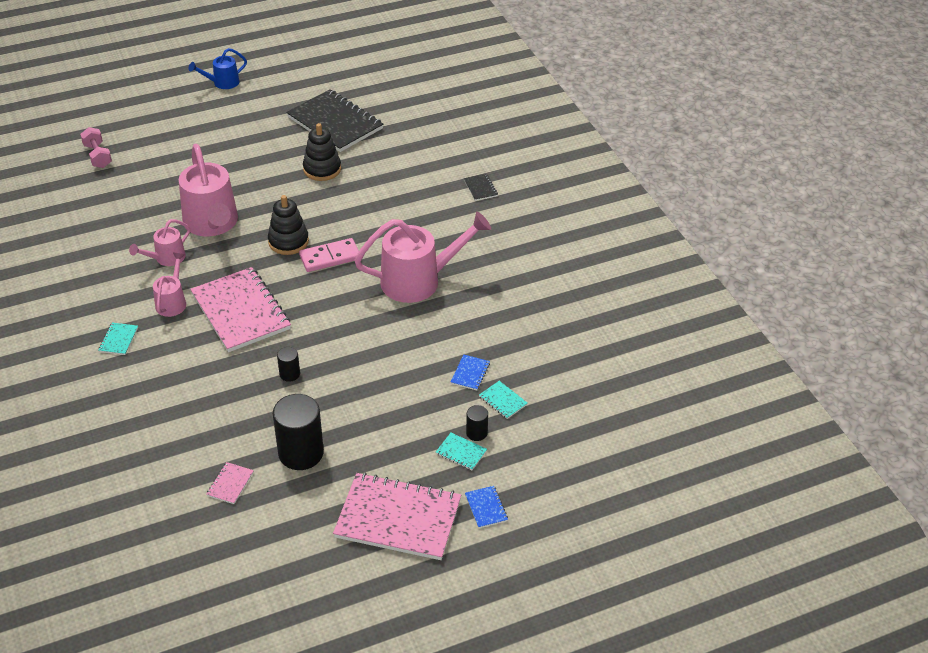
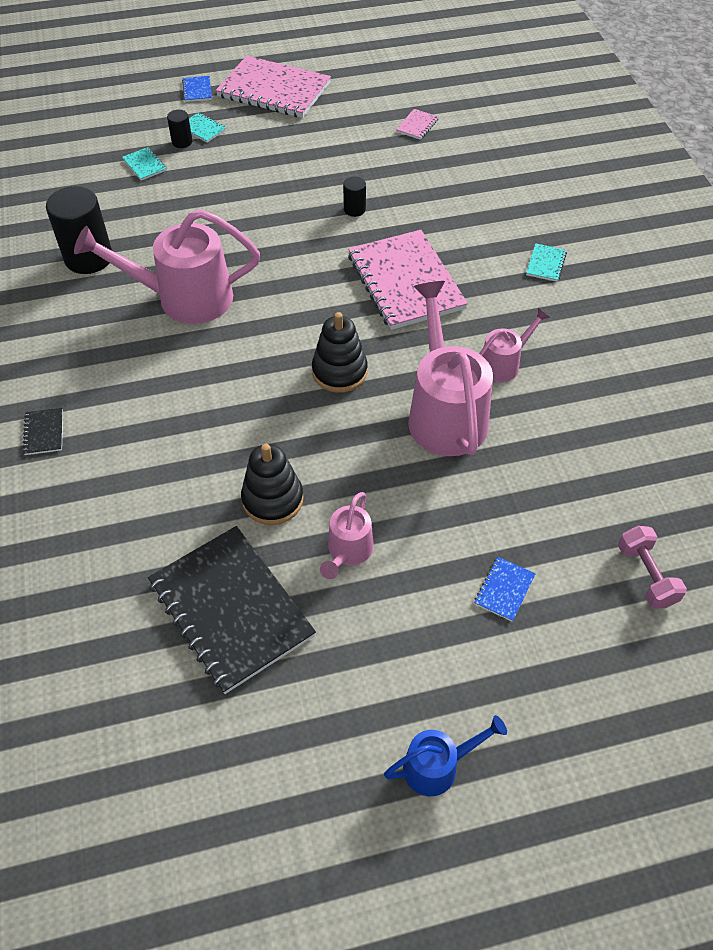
camera: 170 degrees left, 10 degrees up
(172, 302) = (489, 303): pink watering can -> pink watering can (348, 552)
(301, 453) = (351, 142): black cylinder -> black cylinder (89, 258)
(330, 257) = (288, 342): pink domino -> none
(470, 373) = (166, 192): blue notebook -> blue notebook (504, 590)

